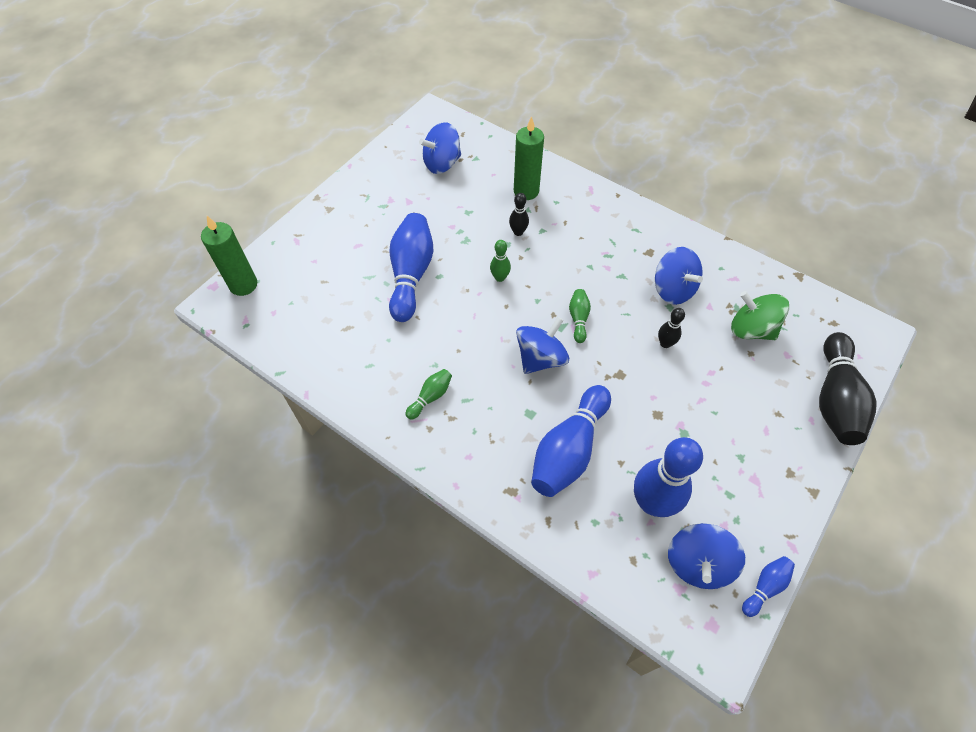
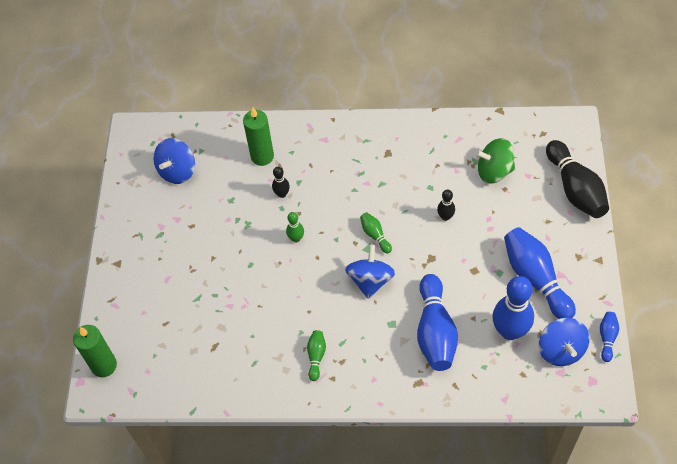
camera: 30 degrees left, 0 degrees up
(411, 275) = (228, 277): blue bowling pin -> blue bowling pin (535, 279)
(672, 289) = (423, 173): blue spinning top -> none

